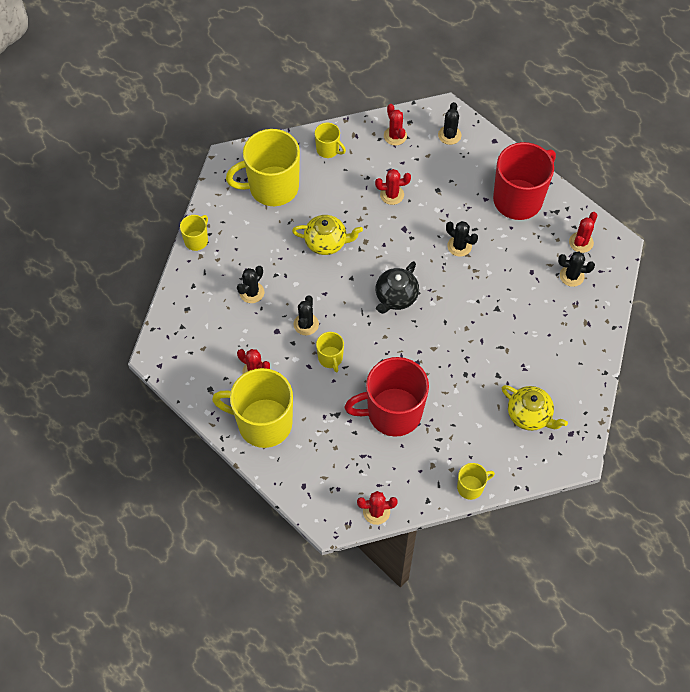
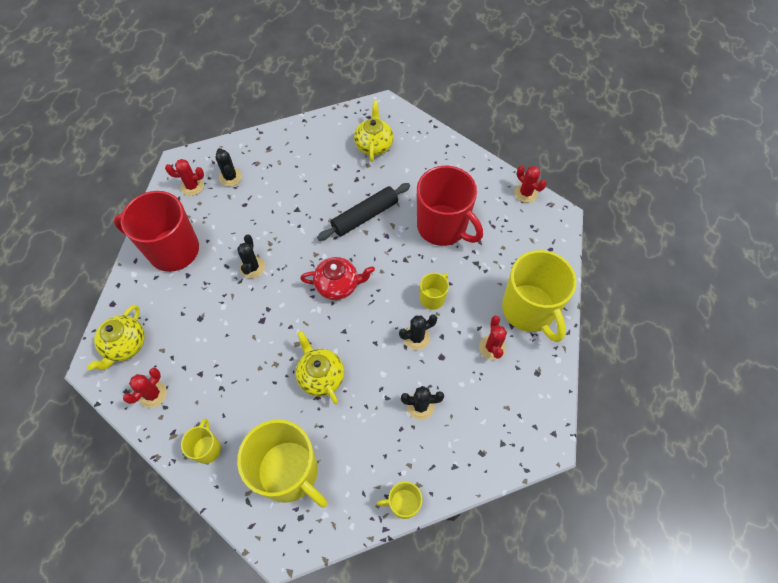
camera: 125 degrees left, 0 degrees up
(392, 195) = (229, 353): red cactus -> none
(396, 297) = (338, 285): black teapot -> red teapot
(449, 135) = (125, 345): black cactus -> yellow teapot
(451, 357) = (365, 216): none -> black rolling pin
(471, 487) = (457, 150): yellow mug -> none

